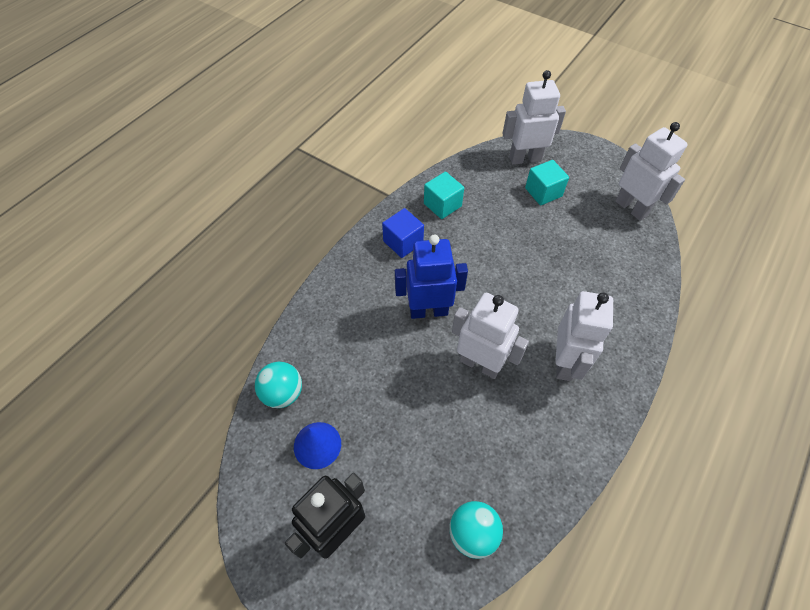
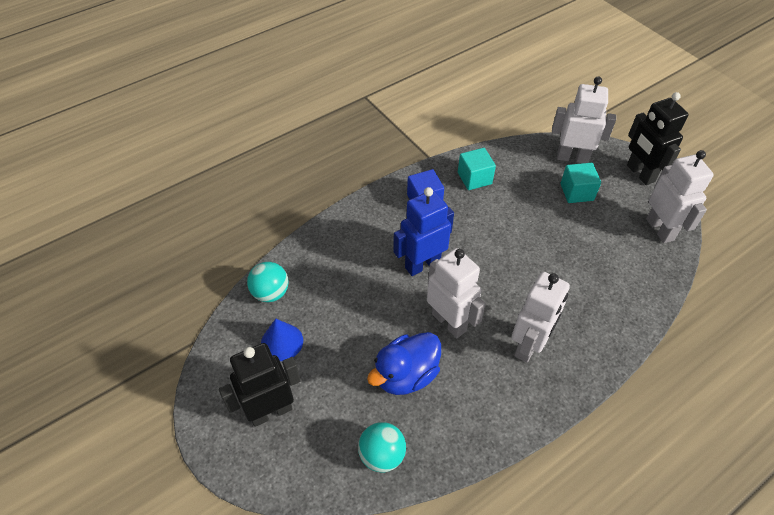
camera: 20 degrees right, 5 degrees down
(428, 311) = (422, 264): blue robot -> blue robot turned 45 degrees counterclockwise
(461, 436) = (406, 375): none -> blue duck
(591, 158) = (640, 173): none -> black robot

